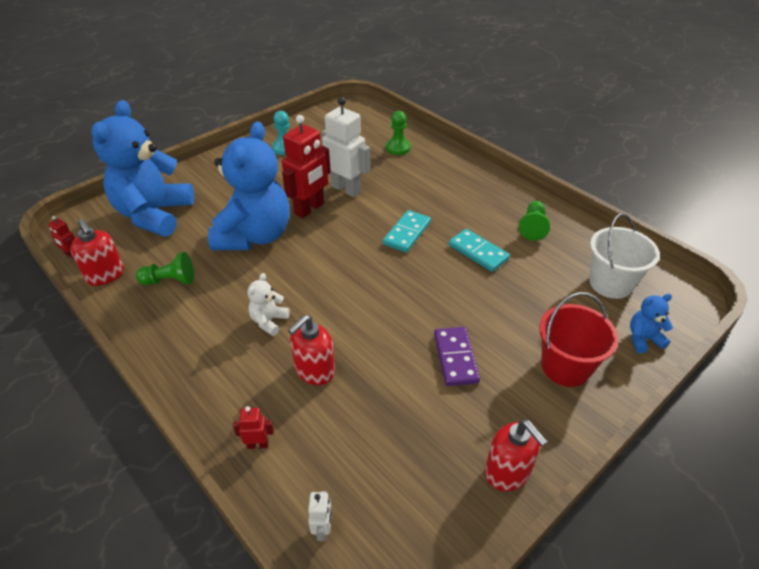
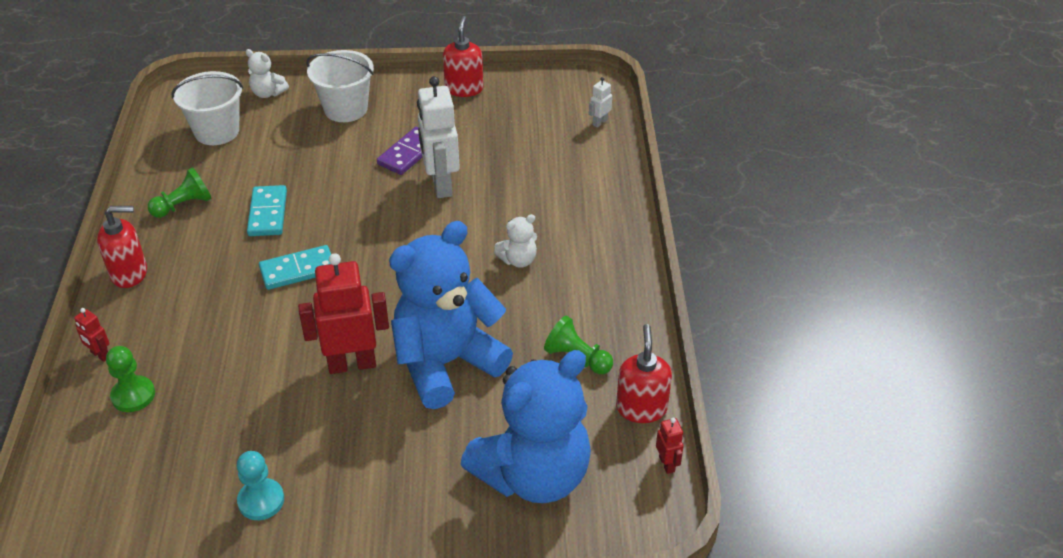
camera: 140 degrees left, 0 degrees up
(258, 444) = (603, 180): red robot -> red robot (100, 355)
(314, 371) = (520, 202): red soap dispenser -> red soap dispenser (129, 273)
(346, 189) = (279, 367): white robot -> white robot (441, 185)
(565, 367) = (346, 109): red bucket -> white bucket
(643, 339) = (268, 93): blue teddy bear -> white teddy bear

